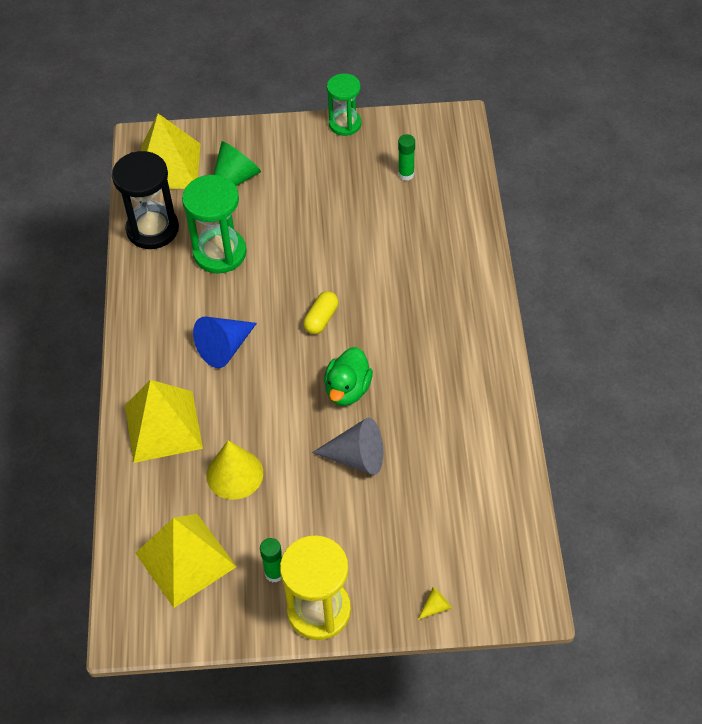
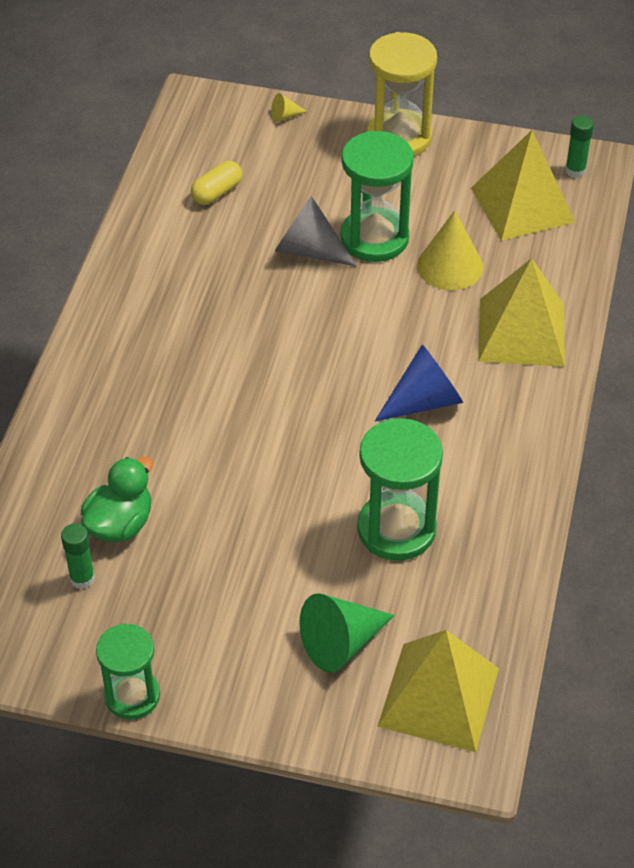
camera: 165 degrees left, 5 degrees down
(152, 229) = (485, 592): black hourglass -> none
(274, 573) = (433, 174): green glue stick -> green glue stick (575, 171)
(306, 485) = (374, 238): none -> green hourglass
(321, 319) = (290, 405): yellow capsule -> yellow capsule (217, 192)
(347, 390) = (290, 318): green duck -> green duck (120, 524)

